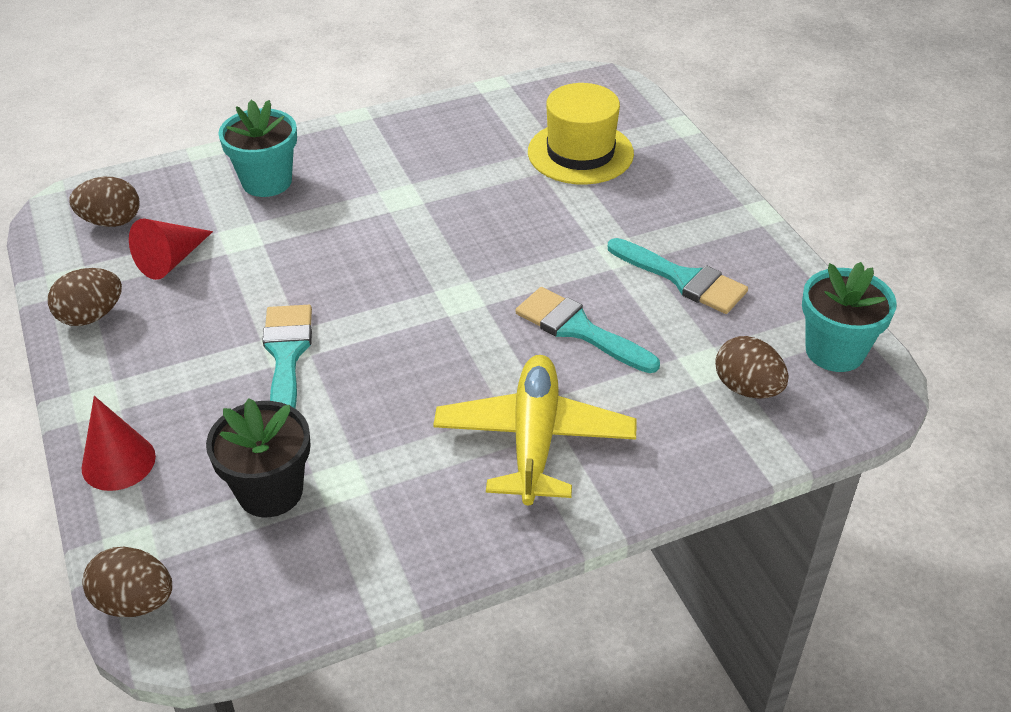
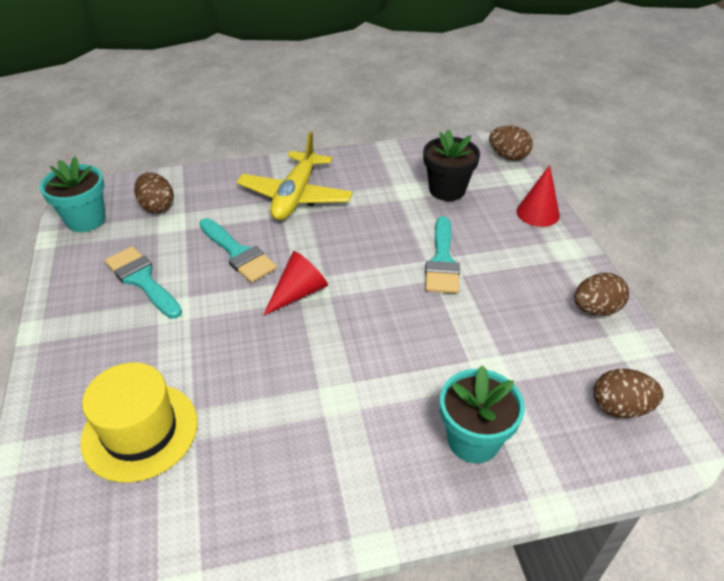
camera: 170 degrees left, 0 degrees up
(171, 260) = (547, 353): red cone -> red cone (298, 293)

